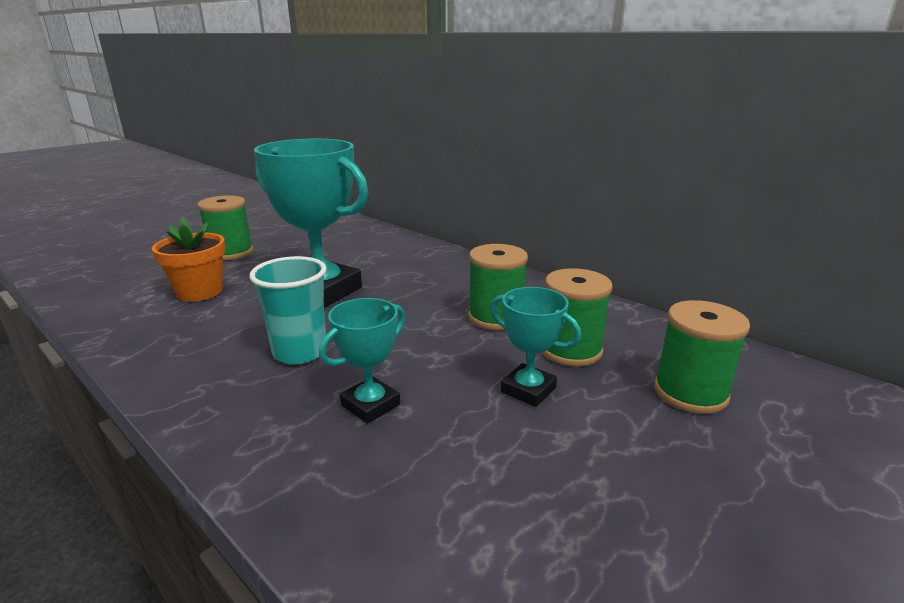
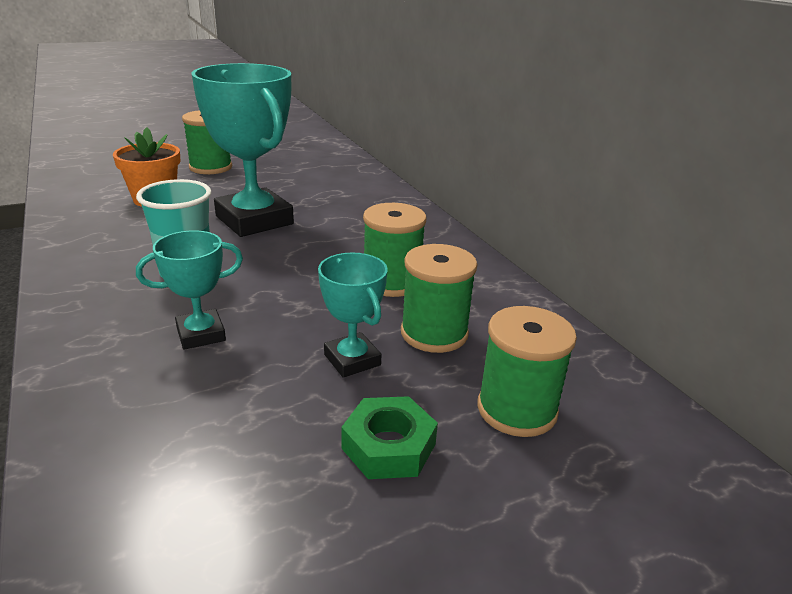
camera: 20 degrees right, 5 degrees up
(629, 453) = (388, 446): none -> green nut

